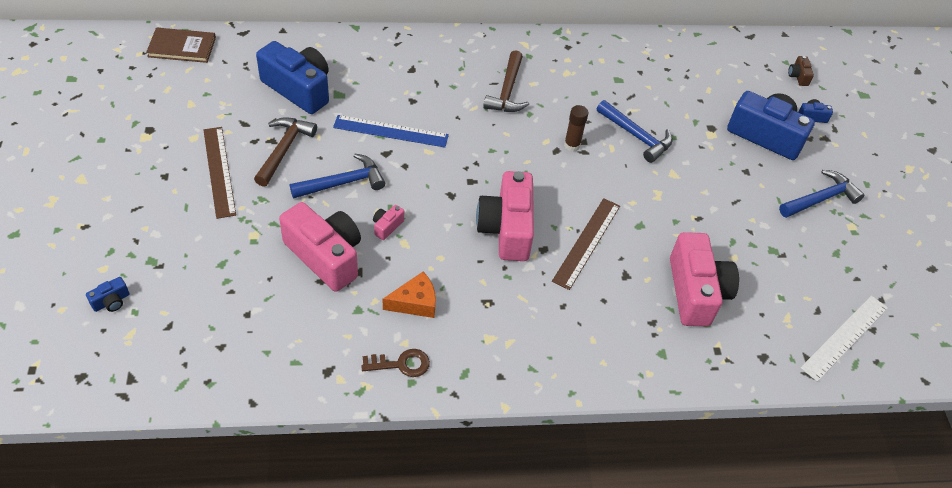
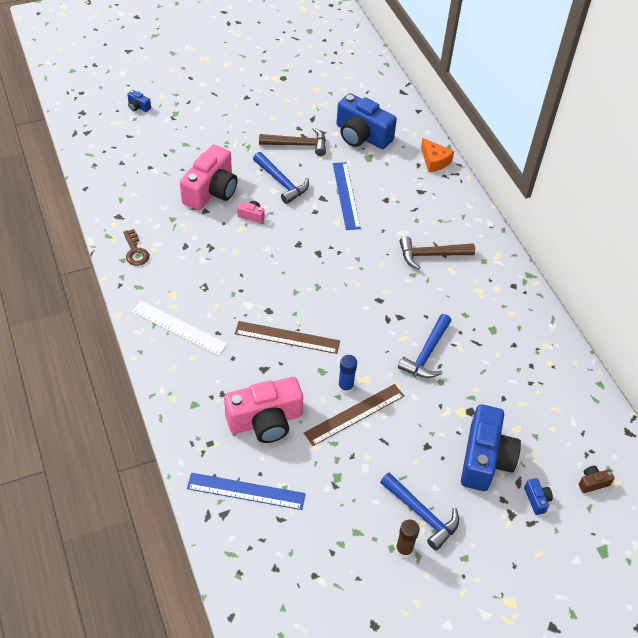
camera: 75 degrees right, 0 degrees up
(182, 47) = (368, 68): brown book -> none
(219, 171) = (262, 120): brown ruler -> brown ruler (354, 414)
(299, 89) = (362, 135): blue camera -> blue camera turned 105 degrees clockwise
(415, 302) = (189, 246): orange cheese -> orange cheese (434, 161)
(506, 229) = (279, 284): pink camera -> none
(572, 145) = (391, 309): brown glue stick -> brown glue stick (404, 549)
(665, 211) = (345, 387): none -> blue glue stick
(782, 332) = (246, 491): none -> blue ruler
(845, 337) = (258, 543): white ruler -> white ruler (179, 328)

